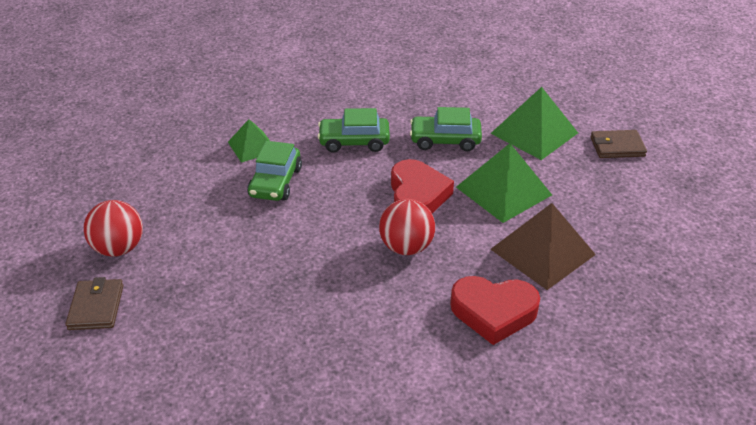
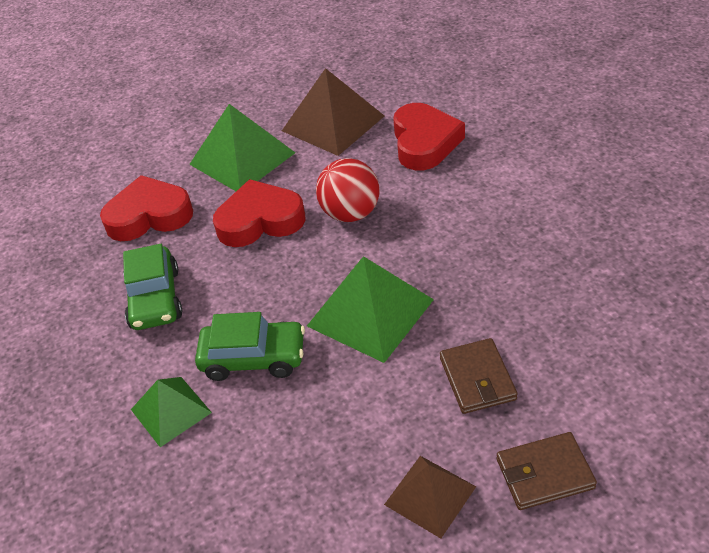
camera: 95 degrees left, 5 degrees up
(119, 248) = (430, 495): red ball -> brown pyramid
(445, 140) = (149, 216): green car -> red heart
(534, 133) = (133, 149): green pyramid -> green pyramid (370, 312)
(617, 147) = (157, 92): brown wallet -> brown wallet (477, 379)

